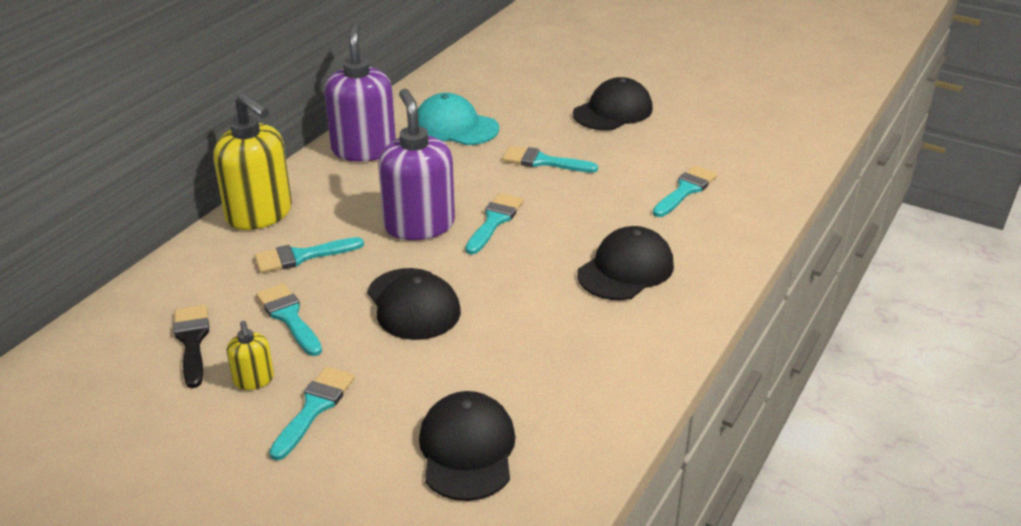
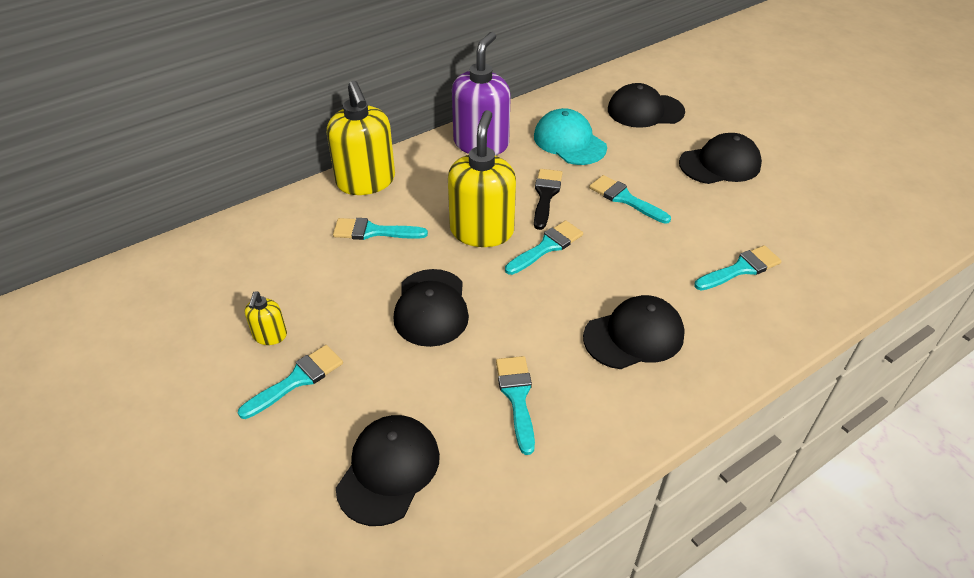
camera: 25 degrees right, 10 degrees up
(192, 341) = (249, 283): black brush -> black brush (545, 195)
(289, 317) = (330, 286): turquoise brush -> turquoise brush (517, 397)
(419, 225) = (482, 231): purple soap dispenser -> yellow soap dispenser
(512, 83) = (645, 111): none -> black cap

